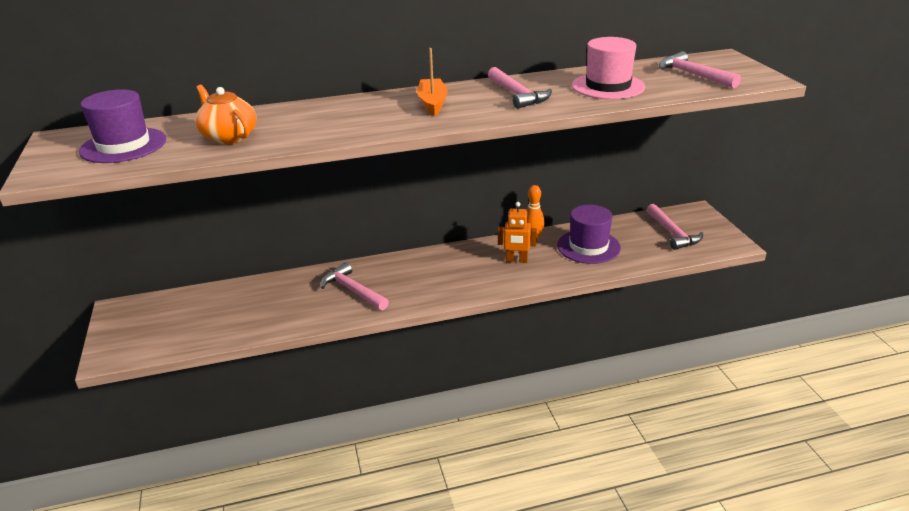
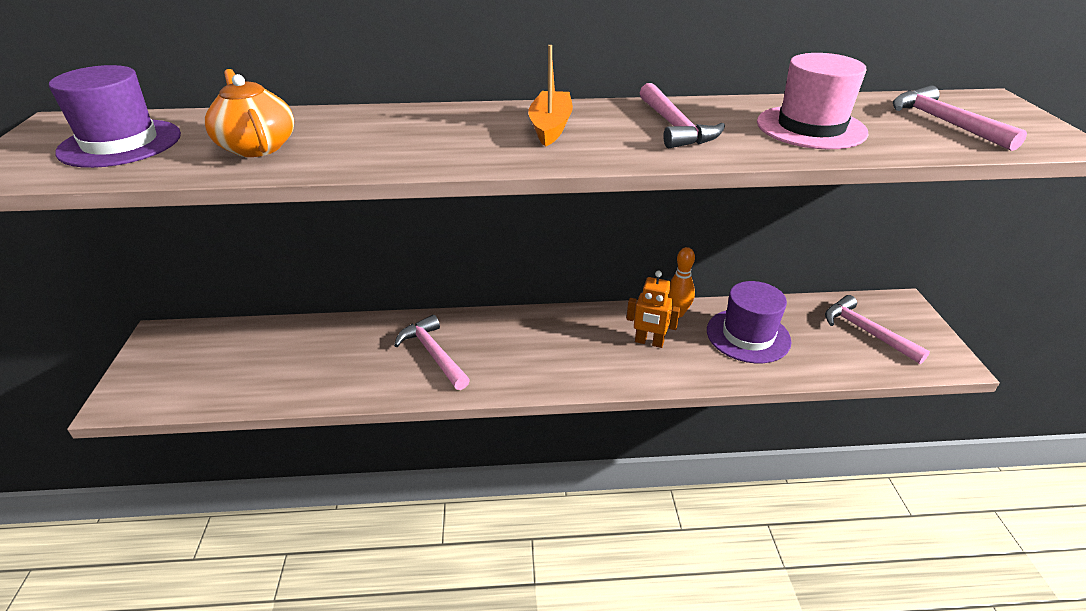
camera: 10 degrees right, 5 degrees up
(672, 233) = (866, 332): pink hammer -> pink hammer turned 150 degrees clockwise

